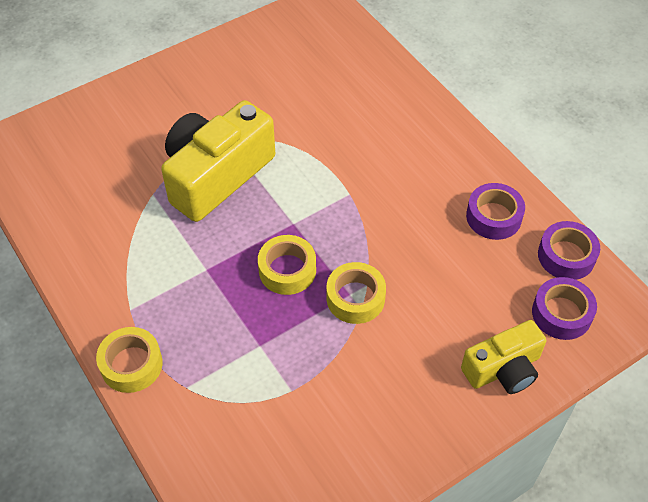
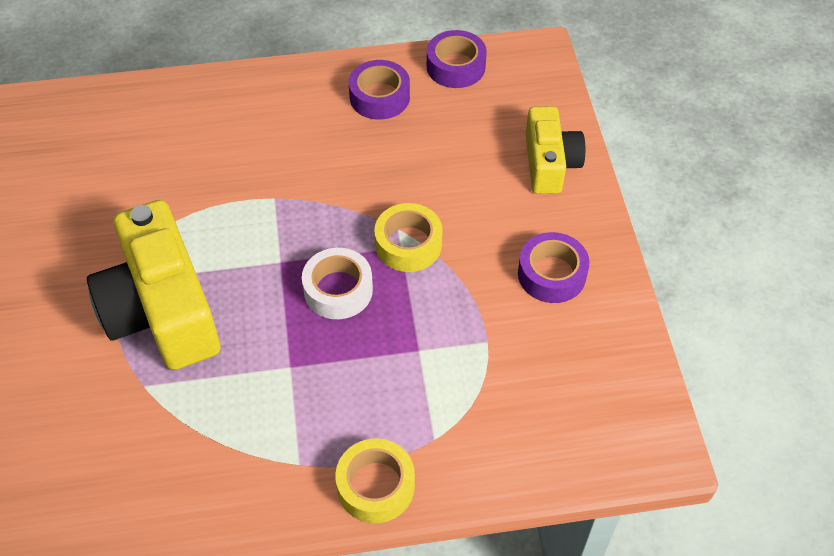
camera: 65 degrees left, 0 degrees up
(287, 270) = (338, 290): yellow tape -> white tape
(561, 313) = (514, 97): purple tape -> purple tape (551, 274)

